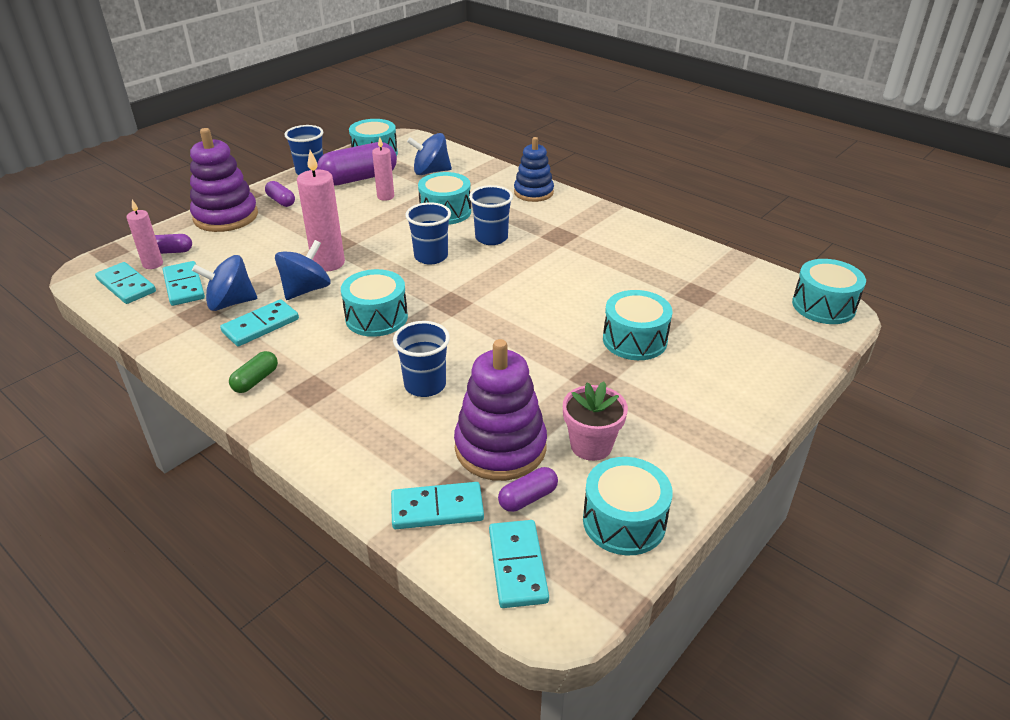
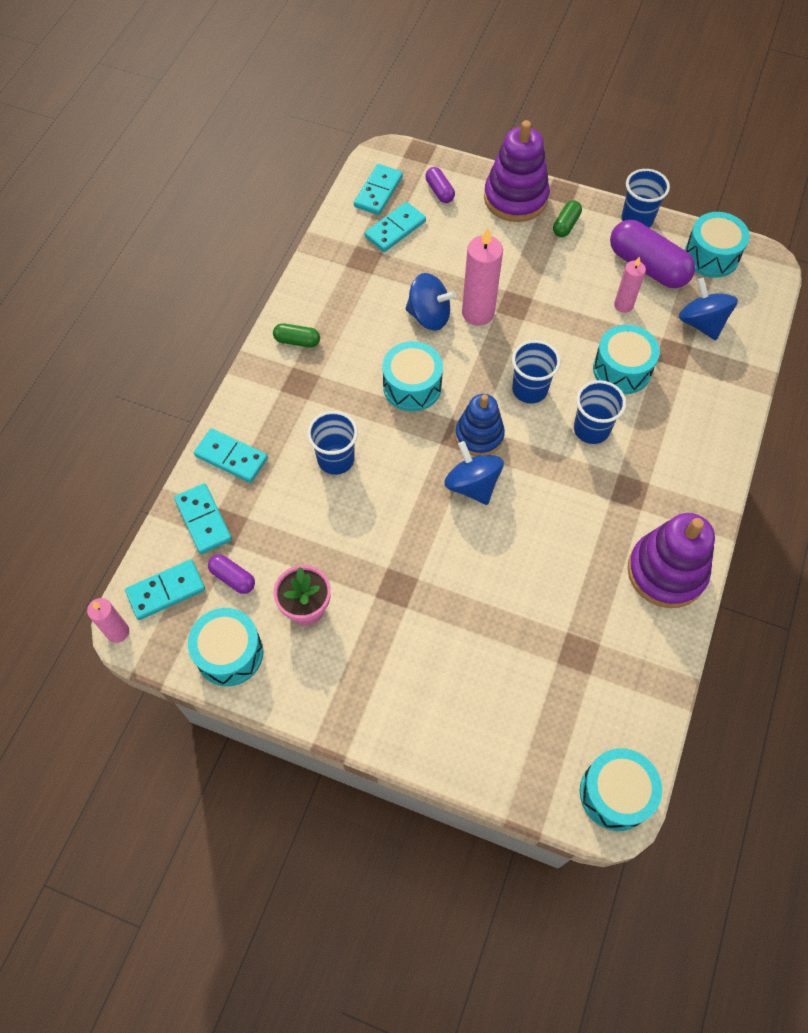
camera: 70 degrees right, 25 degrees up
(153, 264) = (415, 191): pink candle -> pink candle (118, 632)
(230, 303) = (386, 273): blue spinning top -> blue spinning top (472, 485)
(261, 326) = (365, 309): turquoise domino -> turquoise domino (231, 457)
(281, 201) = (566, 225): purple capsule -> green capsule
(500, 447) = (281, 541): purple stacking toy -> purple stacking toy (666, 572)
(533, 192) = (712, 438): blue stacking toy -> blue stacking toy (479, 435)
(634, 340) = (468, 610): turquoise drum -> none

